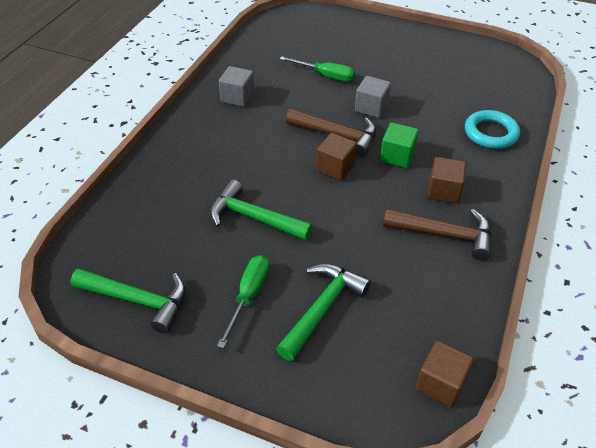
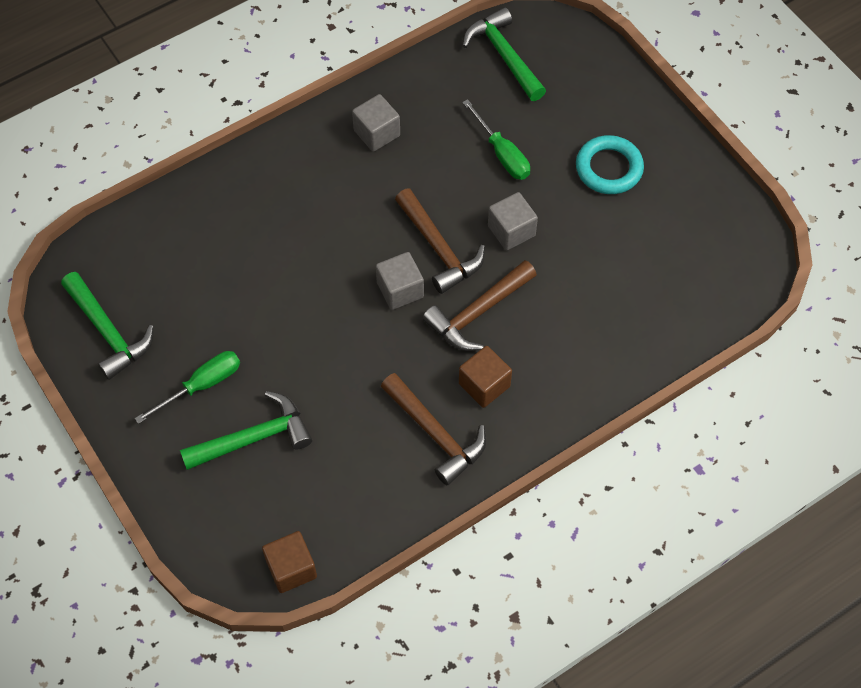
camera: 35 degrees right, 15 degrees up
(253, 218) = (271, 303): green hammer -> green hammer (503, 55)
(335, 168) = (400, 290): brown cube -> grey cube
(397, 156) = (477, 313): green cube -> brown hammer
(490, 133) = (612, 343): turquoise ring -> turquoise ring (609, 168)

